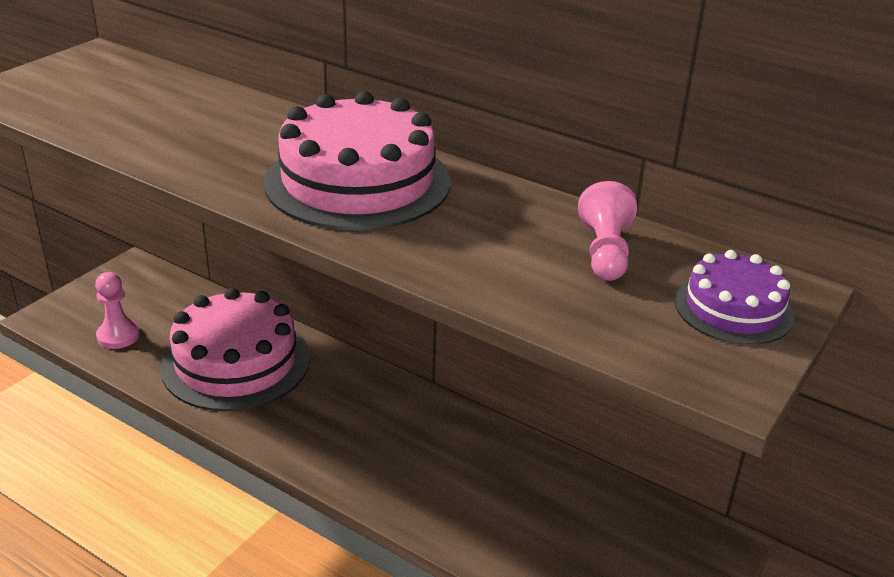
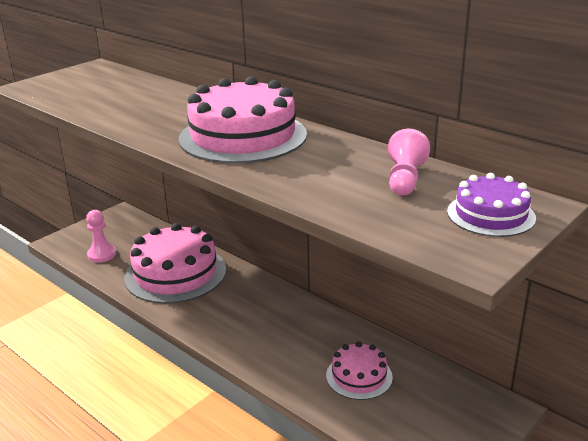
camera: 10 degrees right, 5 degrees down
(524, 508) = (359, 376): none -> pink cake

